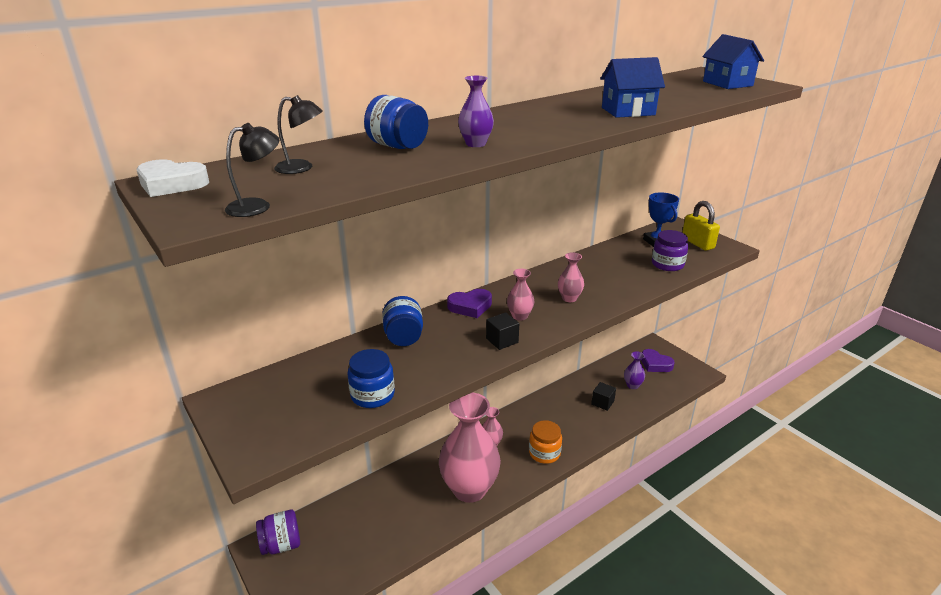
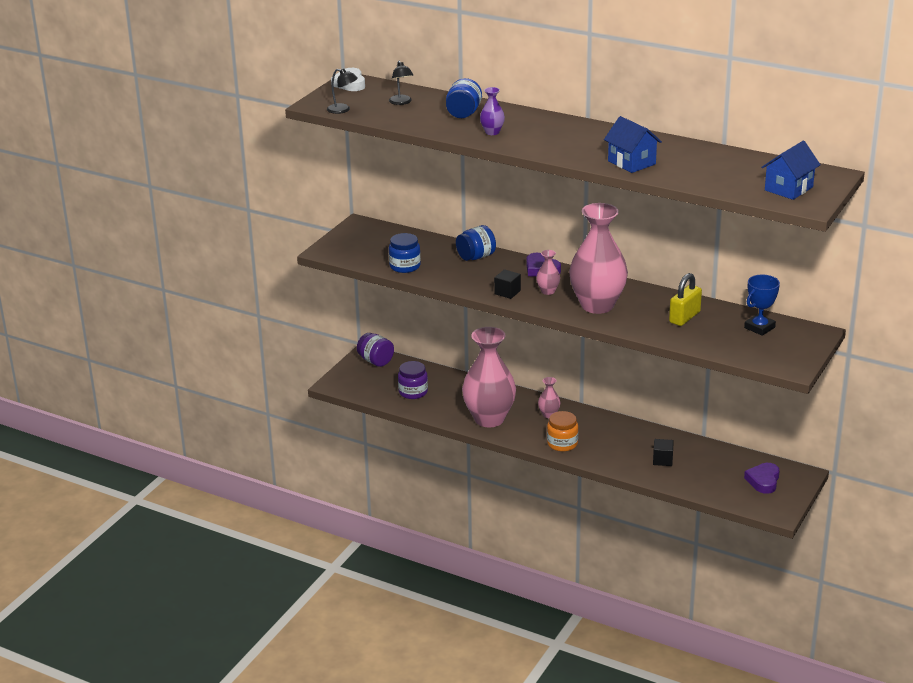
camera: 65 degrees right, 0 degrees up
(569, 298) = (597, 305): pink vase -> pink vase, size x2.39
(632, 385) = (709, 472): purple vase -> none
(667, 264) = (713, 339): purple jar -> purple jar (413, 392)
(697, 243) = (782, 349): yellow padlock -> yellow padlock (684, 317)

